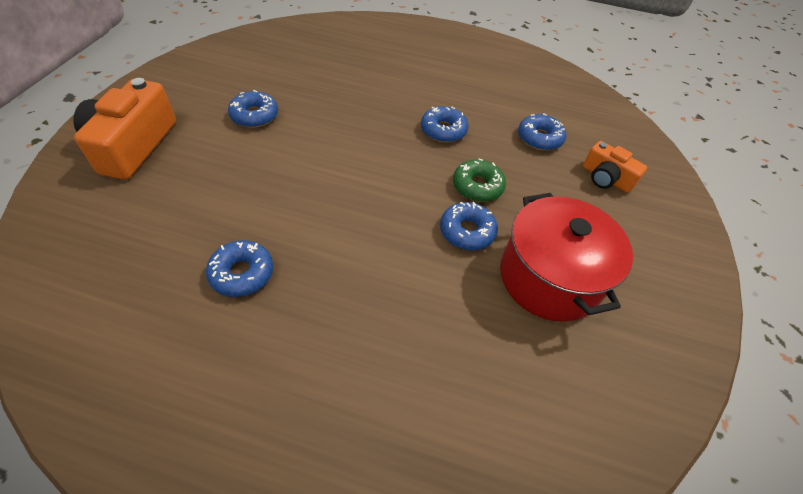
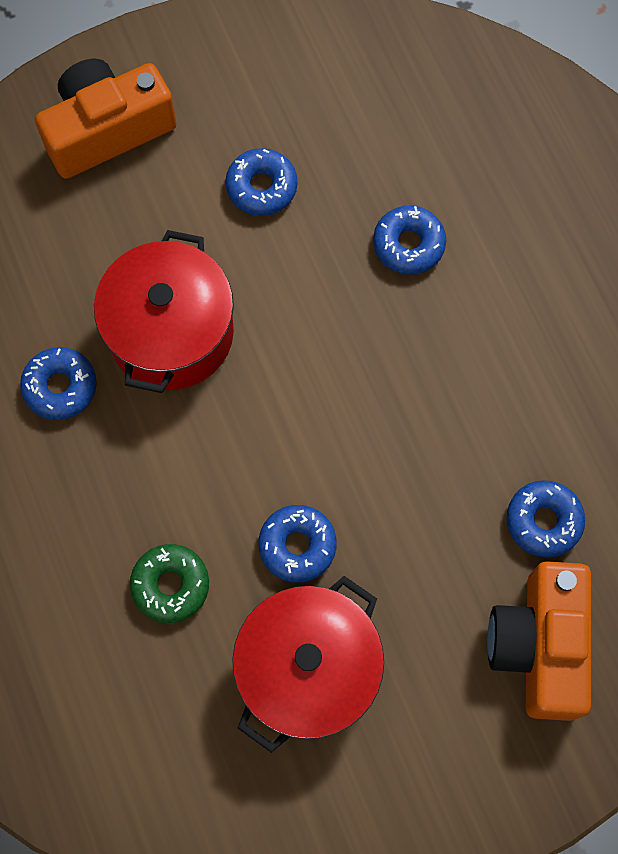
camera: 55 degrees right, 20 degrees up
(280, 199) = (171, 333): none -> red pot
(443, 130) = (442, 401): blue donut -> blue donut (408, 245)
(477, 186) = (379, 508): green donut -> green donut (170, 585)
(606, 178) = (539, 645): orange camera -> orange camera, size x1.73

